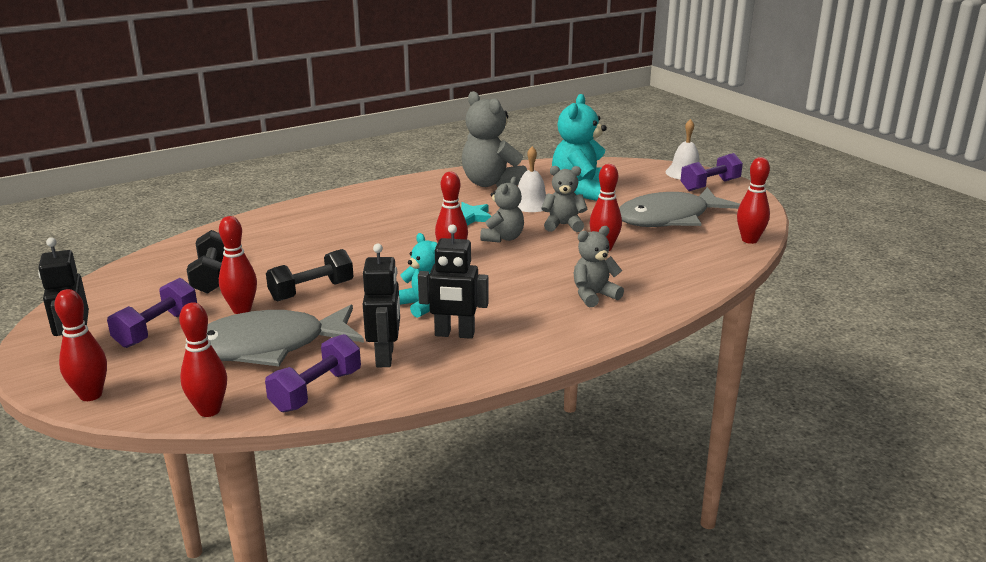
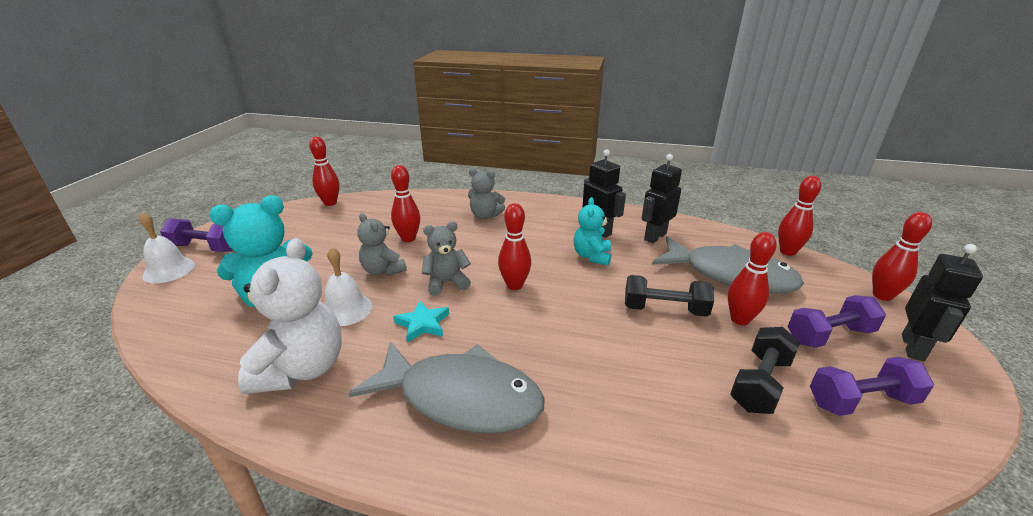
camera: 135 degrees left, 5 degrees up
(316, 391) = (713, 236): purple dumbbell -> purple dumbbell (861, 401)
(491, 183) = (302, 369): grey teddy bear -> white teddy bear
(669, 218) = (315, 237): grey fish -> grey fish (461, 398)

